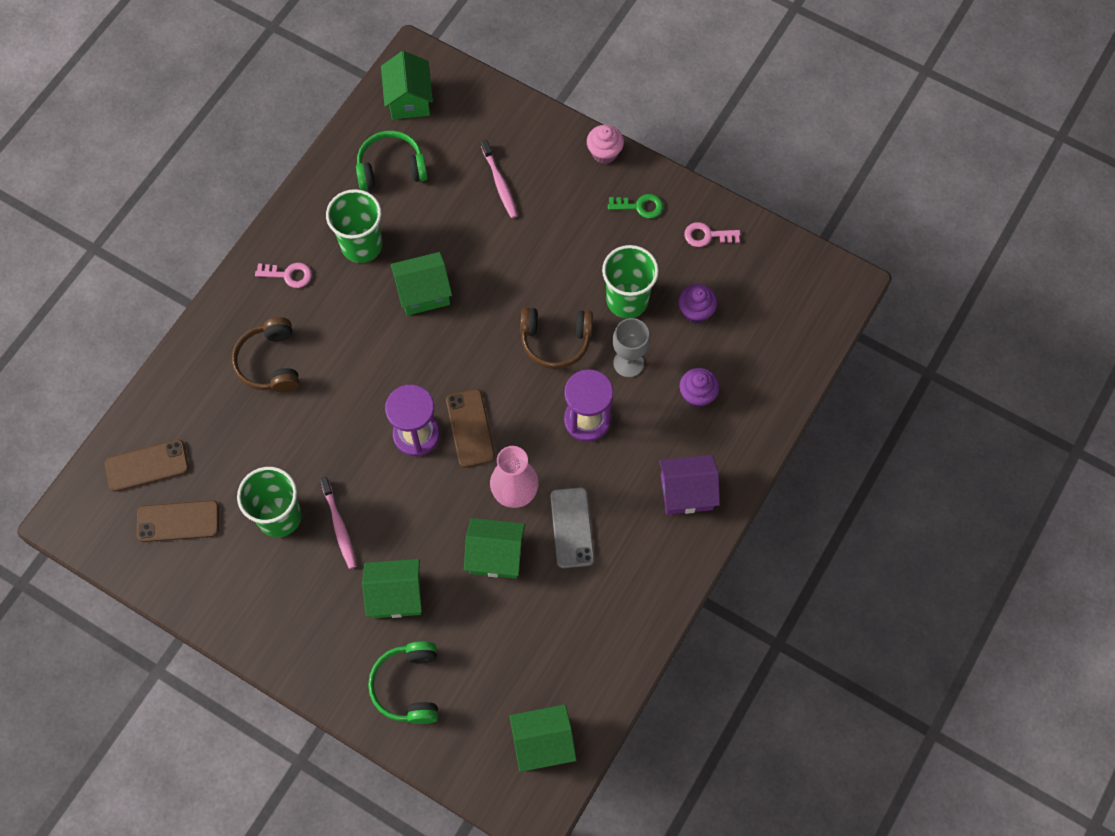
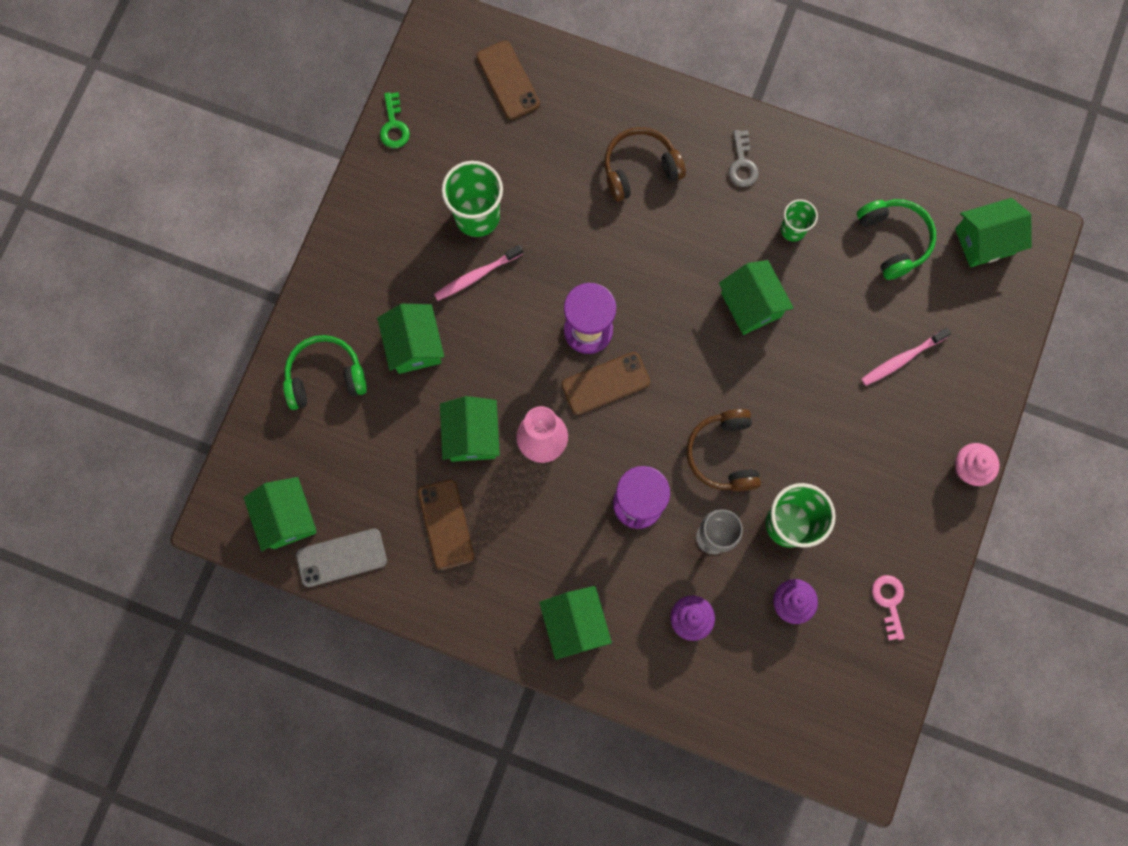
camera: 80 degrees right, 10 degrees up
(178, 521) = (456, 123): brown phone -> brown phone (446, 524)
(288, 275) = (742, 164): pink key -> grey key
(361, 245) = (793, 229): green cup -> green cup, size x0.57
(572, 528) = (514, 508): grey phone -> grey phone (341, 557)
(640, 206) = (909, 519): green key -> green key (394, 126)
(686, 492) = (575, 623): purple house -> green house

